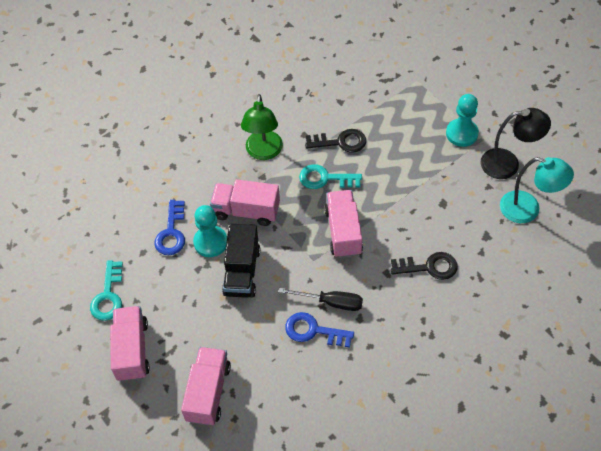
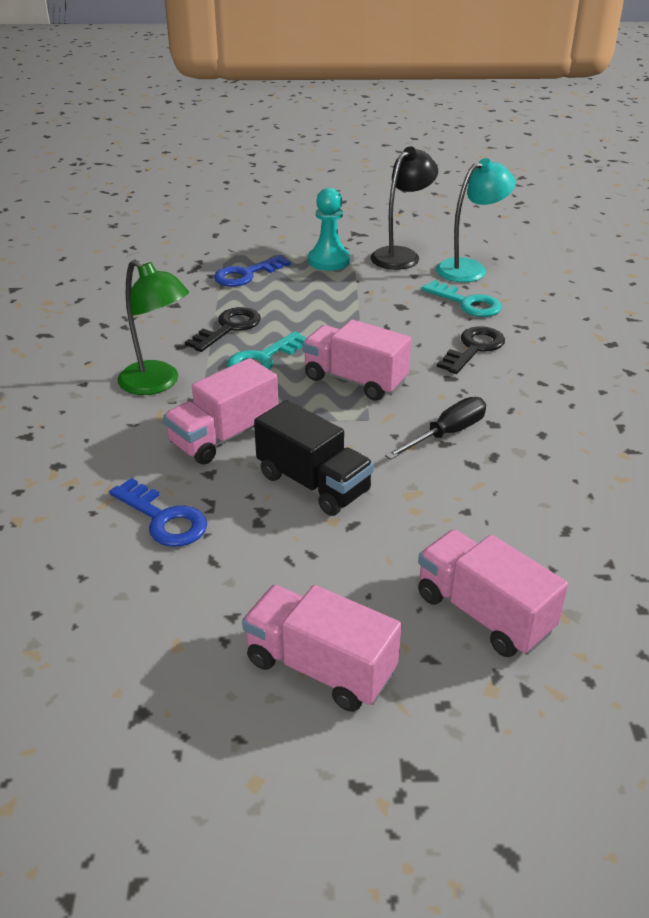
camera: 55 degrees left, 20 degrees down
(108, 296) = (184, 646): turquoise key -> turquoise key (467, 303)
(210, 242) = (230, 489): turquoise pawn -> none
(313, 331) = (475, 466): blue key -> blue key (246, 274)

